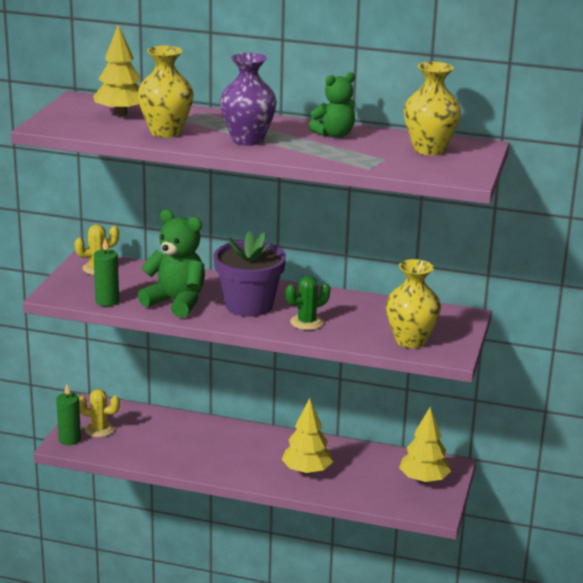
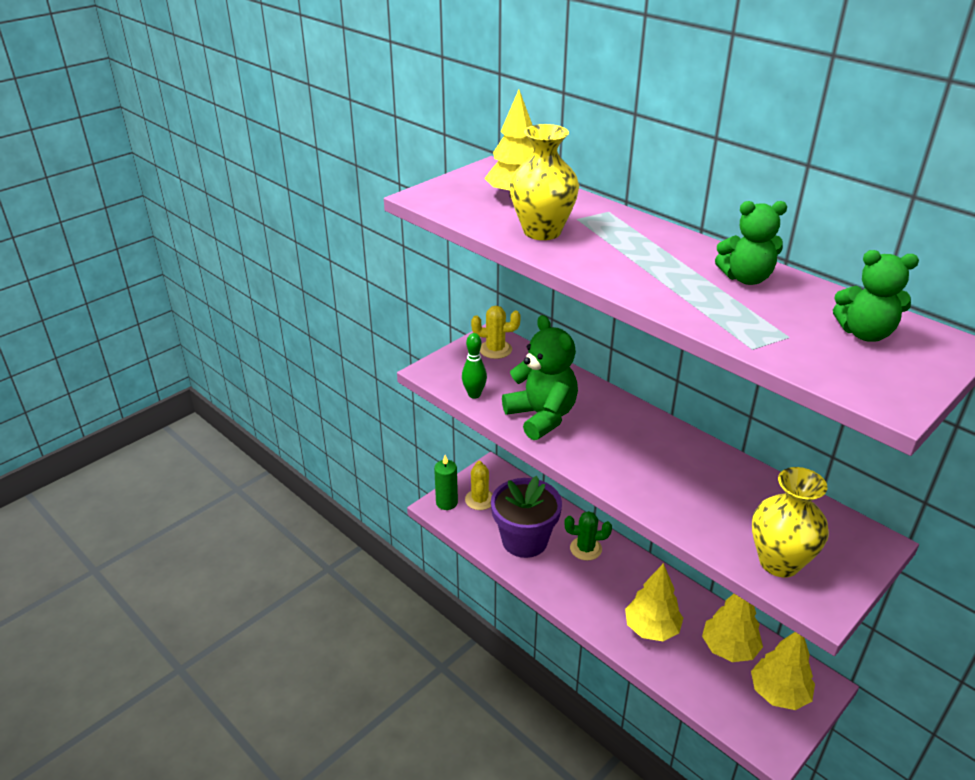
camera: 30 degrees right, 10 degrees up
(99, 429) = (480, 500): yellow cactus -> yellow cactus turned 45 degrees clockwise
(107, 301) = (474, 394): green candle -> green bowling pin
(247, 140) = (627, 263): purple vase -> none
(249, 305) = (616, 444): purple flower pot -> purple flower pot (524, 540)
(306, 322) = (666, 490): green cactus -> green cactus (585, 549)
(373, 465) = (729, 648): none -> yellow tree
(429, 149) = (865, 333): yellow vase -> green teddy bear

